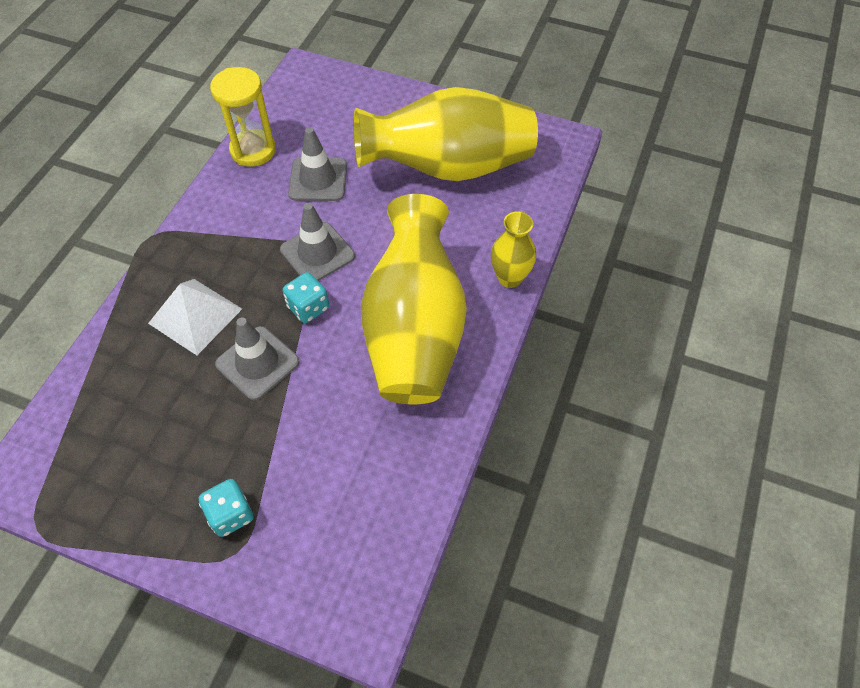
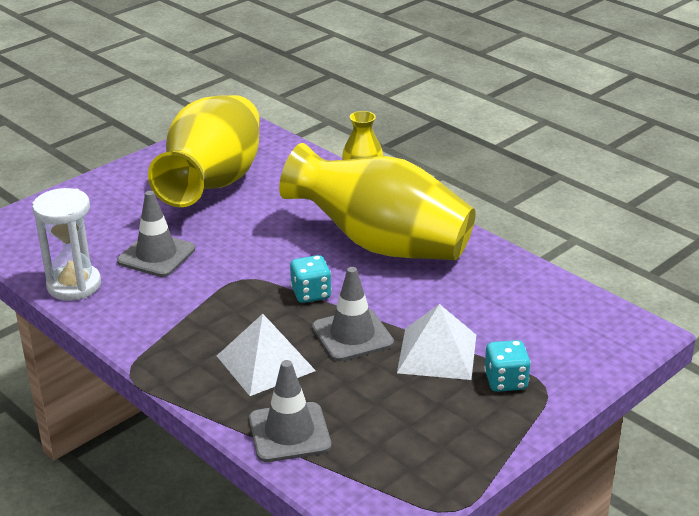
camera: 65 degrees left, 25 degrees down
(253, 150) = (74, 285): yellow hourglass -> white hourglass
(255, 441) = (437, 353): none -> white pyramid
(317, 253) = (250, 275): grey traffic cone -> grey traffic cone (289, 432)

